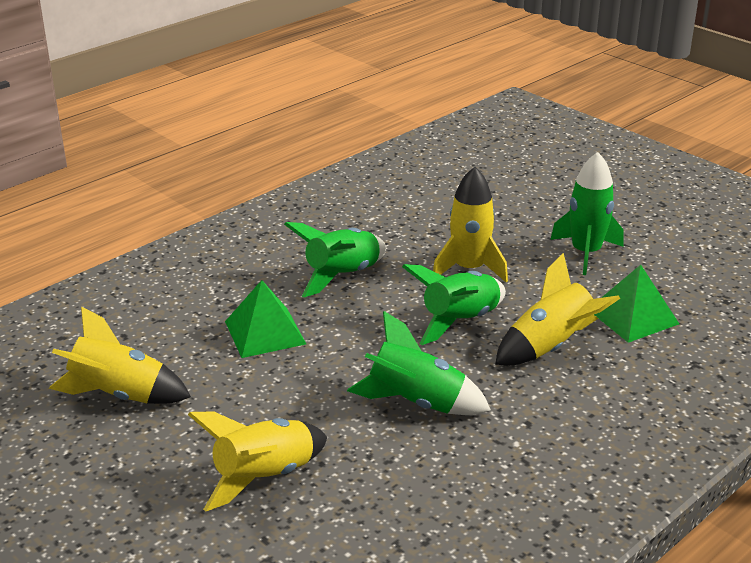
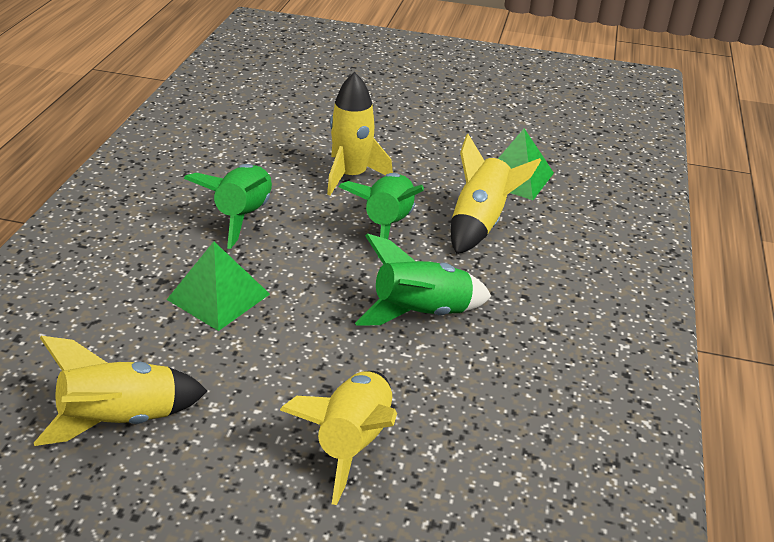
camera: 35 degrees left, 5 degrees up
(586, 253) = (431, 135): green rocket -> none

